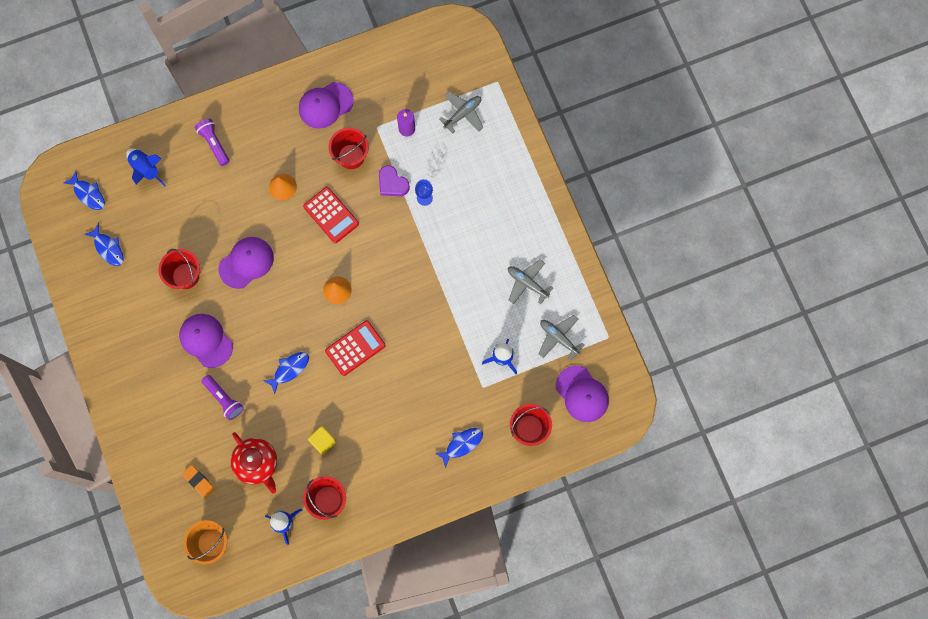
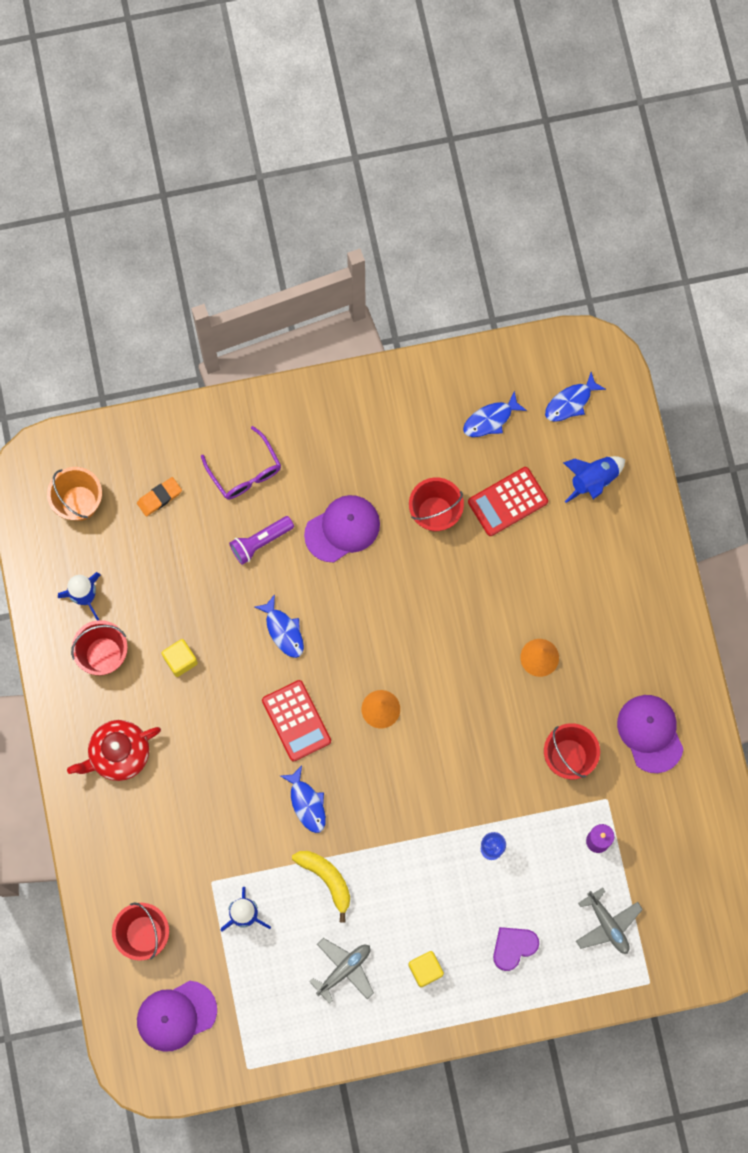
camera: 100 degrees right, 0 degrees up
(170, 420) = (245, 471): none -> purple glasses
(214, 144) = (616, 574): purple flashlight -> none
(246, 263) = (439, 595): purple cap -> none
(257, 463) = (168, 572): red teapot -> red teapot (119, 754)
(331, 215) = (487, 716): red calculator -> red calculator (507, 501)
(392, 183) = (520, 807): purple heart -> purple heart (513, 947)
(462, 444) = (140, 840): blue fish -> blue fish (307, 803)
(466, 306) = (327, 879): none -> yellow banana
(516, 228) = (425, 970): none -> yellow cube
(558, 338) = (259, 998): grey plane -> none

